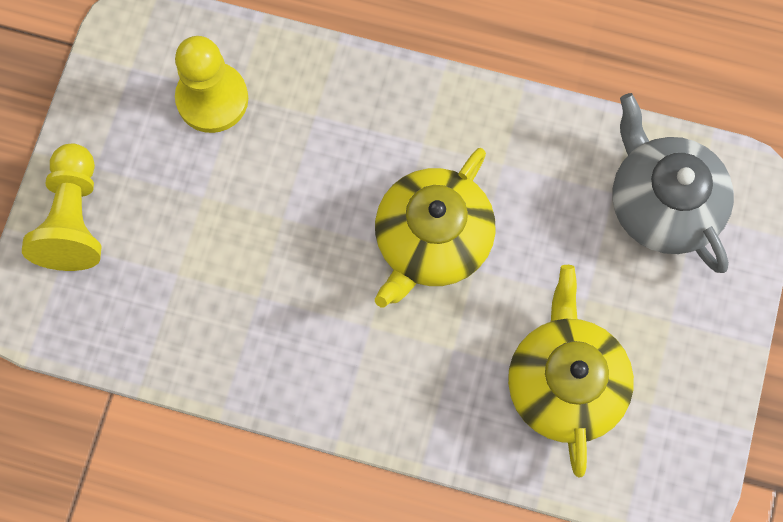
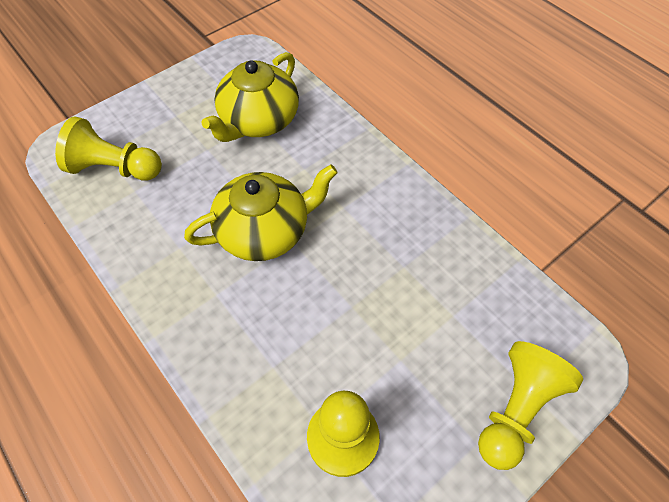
camera: 145 degrees left, 15 degrees down
(662, 203) = (115, 168): grey teapot -> yellow pawn

